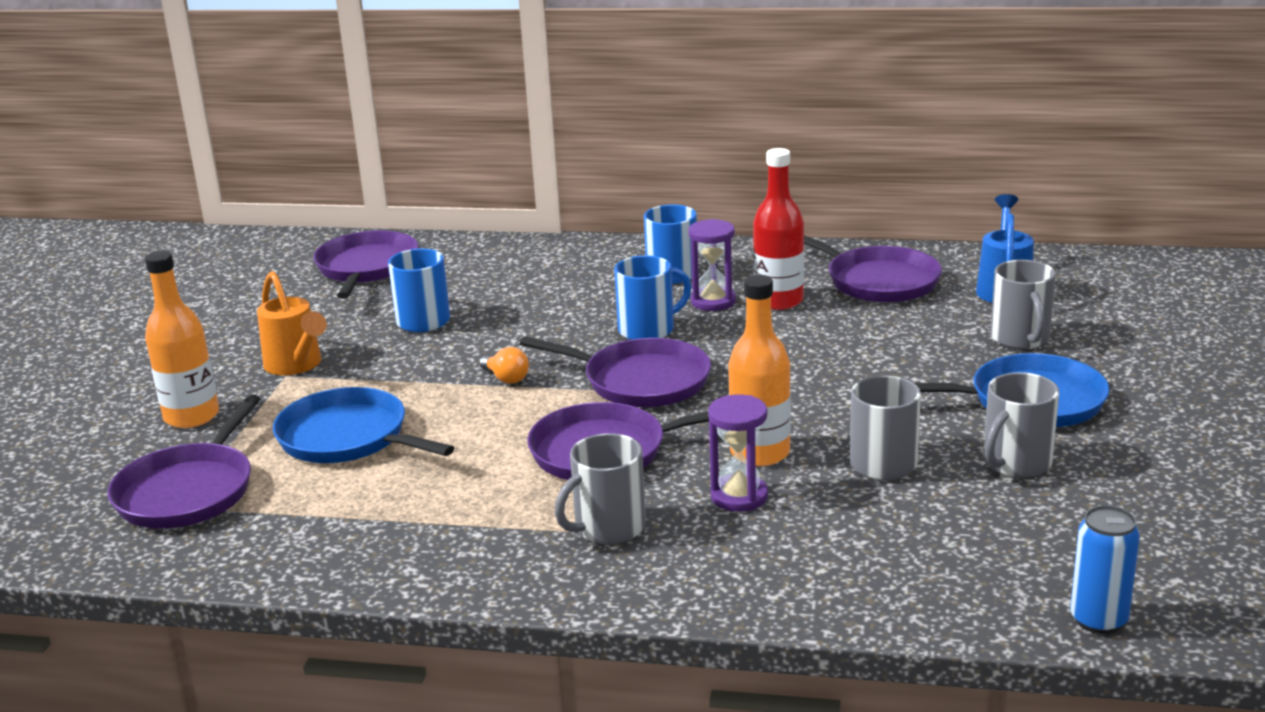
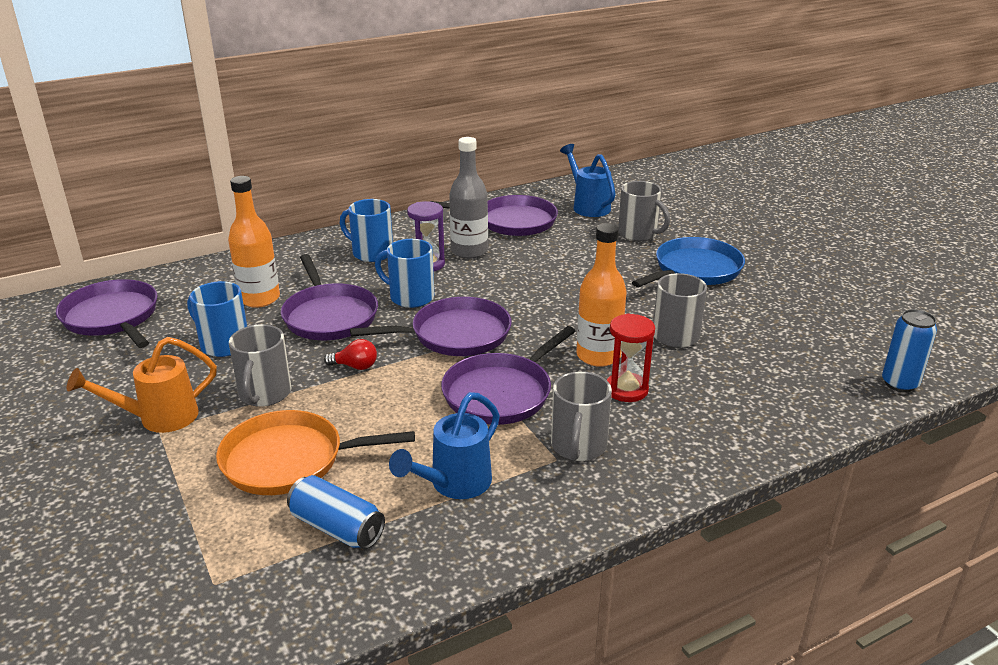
camera: 40 degrees left, 5 degrees up
(188, 491) = (202, 566): purple pan -> purple pan (329, 316)
(191, 416) = (112, 500): orange bottle -> orange bottle (259, 299)
(296, 366) = (158, 418): orange watering can -> orange watering can turned 135 degrees clockwise
(313, 505) = (337, 528): none -> blue can
(348, 437) = (289, 460): blue pan -> orange pan
(448, 512) = (453, 485): none -> blue watering can
(506, 378) = (355, 366): orange light bulb -> red light bulb
(648, 330) = (410, 297): blue mug -> blue mug turned 90 degrees counterclockwise
(739, 496) = (626, 390): purple hourglass -> red hourglass
(778, 301) = (469, 251): red bottle -> grey bottle
(1015, 463) = (739, 309): grey mug -> grey mug (264, 394)

